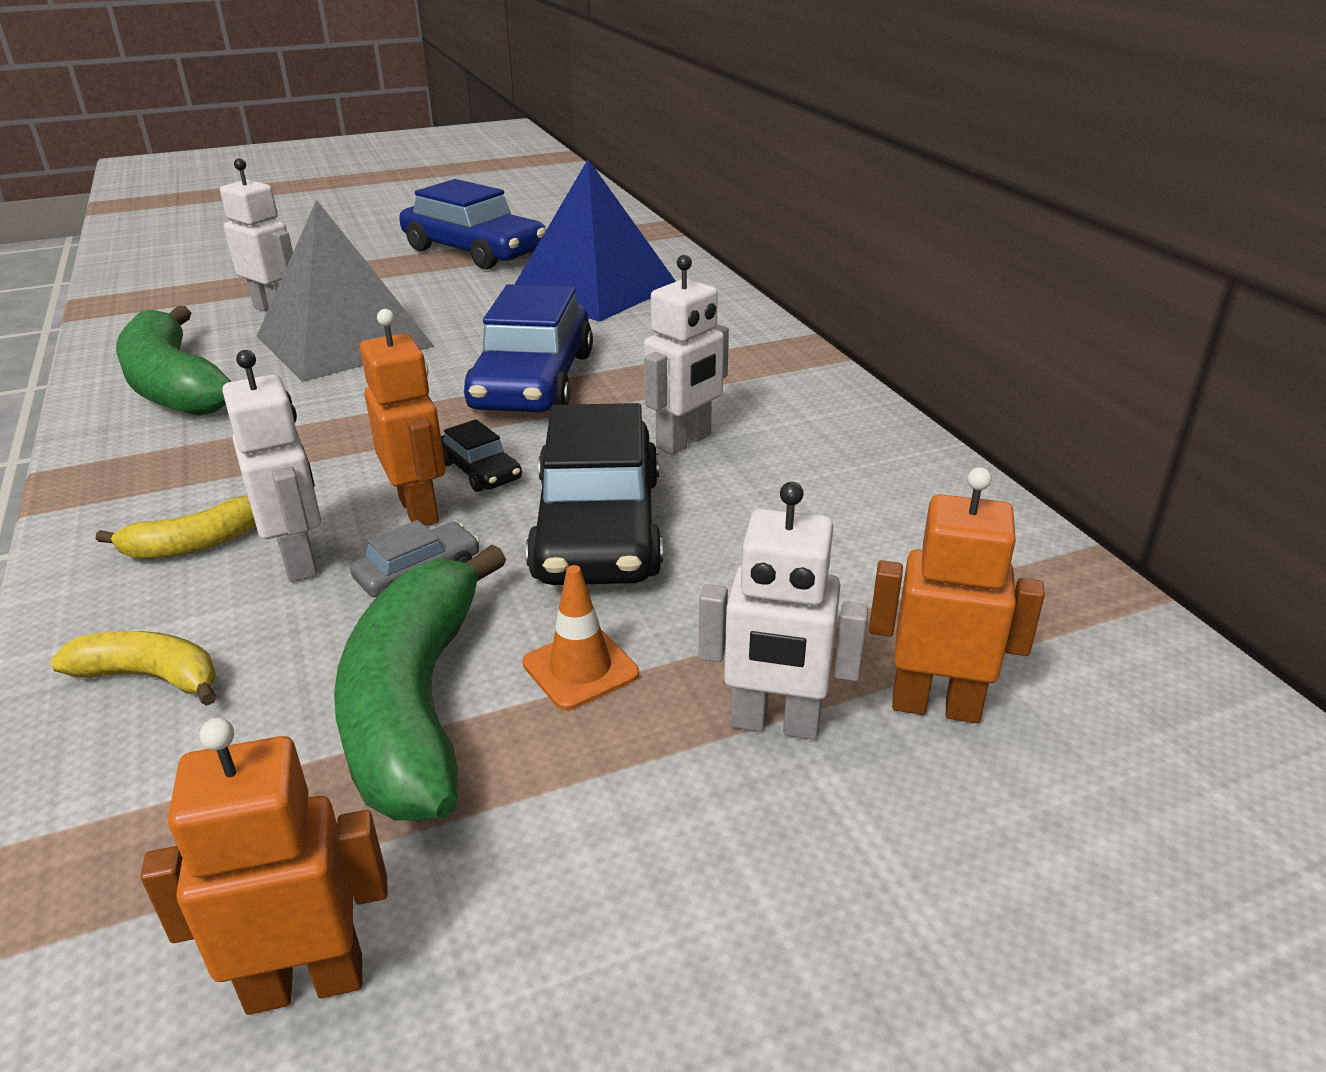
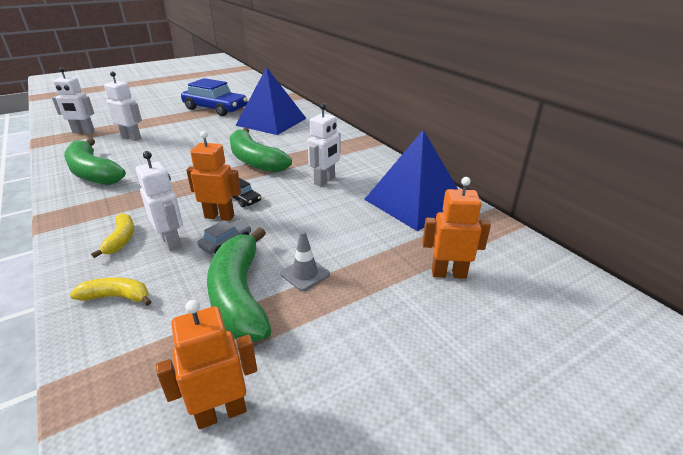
camera: 10 degrees left, 0 degrees up
(194, 544) = (121, 239): yellow banana -> yellow banana turned 60 degrees counterclockwise
(344, 341) = (167, 149): grey pyramid -> none
(419, 509) = (219, 216): orange robot -> orange robot turned 45 degrees counterclockwise
(533, 381) = (255, 160): blue car -> green banana
(580, 669) = (305, 274): orange traffic cone -> grey traffic cone
(598, 527) = (298, 217): black car -> none
(774, 724) = (388, 287): white robot -> white robot (83, 132)
(894, 513) = (415, 202): none -> blue pyramid

